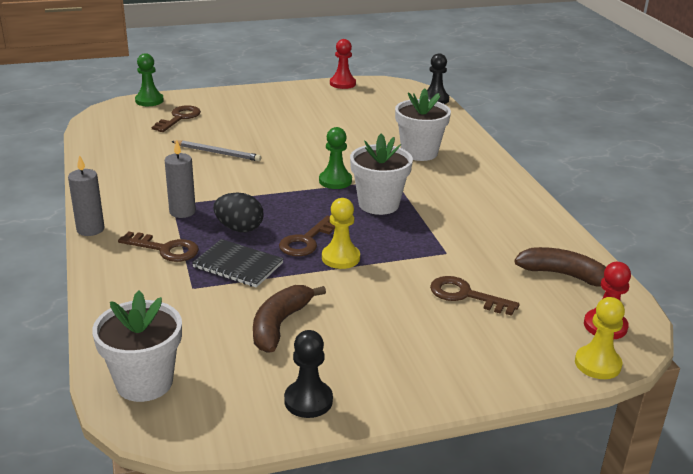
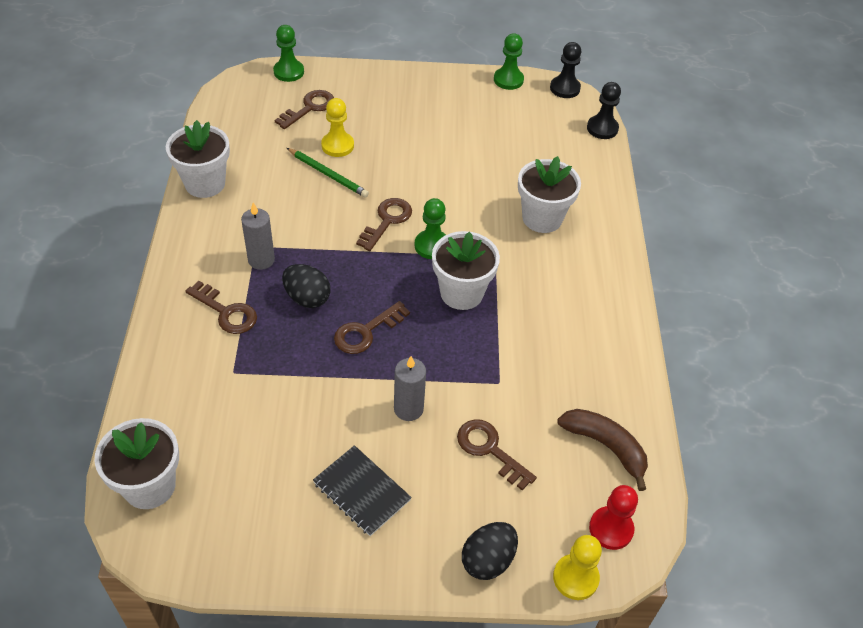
camera: 15 degrees right, 20 degrees up
(90, 229) = (167, 267): grey candle -> grey candle (408, 409)
(103, 173) = (205, 183): none -> white flower pot
(217, 153) = (328, 174): grey pencil -> green pencil
(238, 265) = (286, 351): black notebook -> black notebook (362, 491)
(280, 325) = (294, 444): brown banana -> none
(286, 172) = (387, 221): none -> brown key
(308, 400) = (282, 548): black pawn -> black pawn (565, 88)
(340, 258) = (389, 365): yellow pawn -> yellow pawn (337, 145)
(342, 84) = (508, 80): red pawn -> green pawn
(511, 368) = (488, 560): none -> black egg

